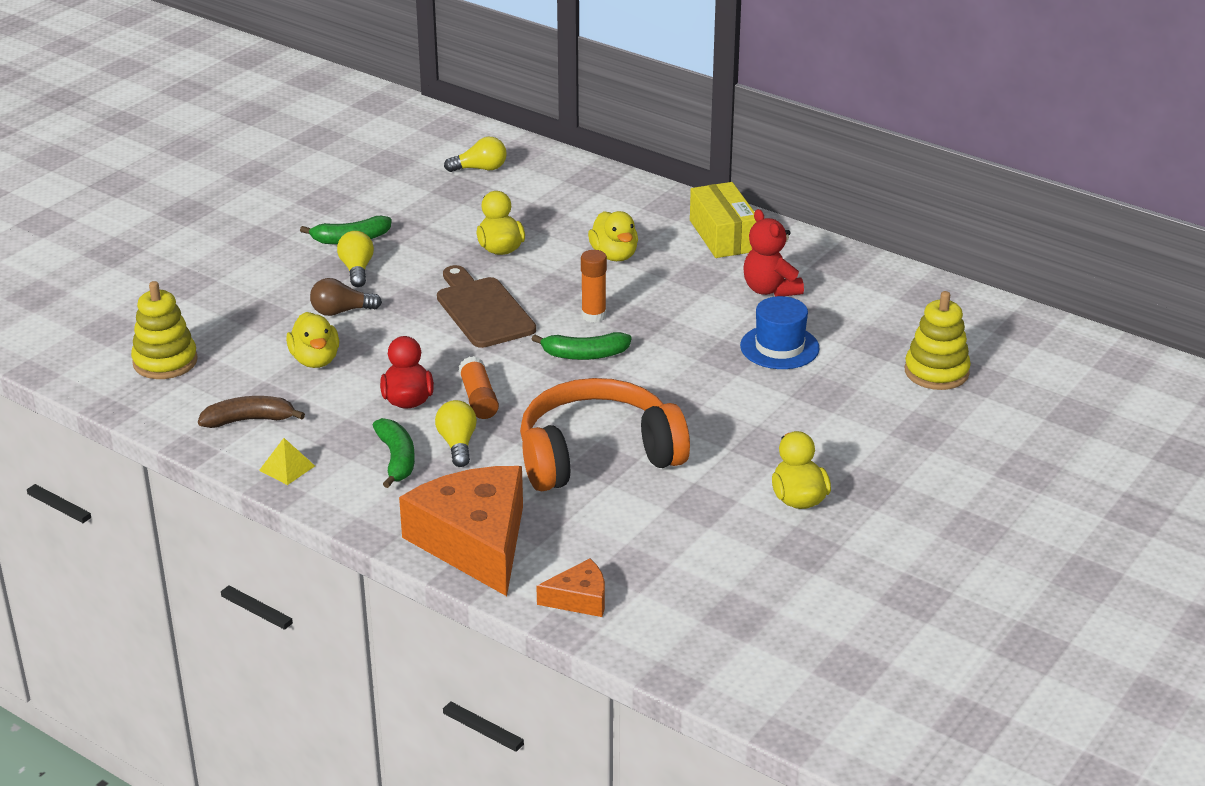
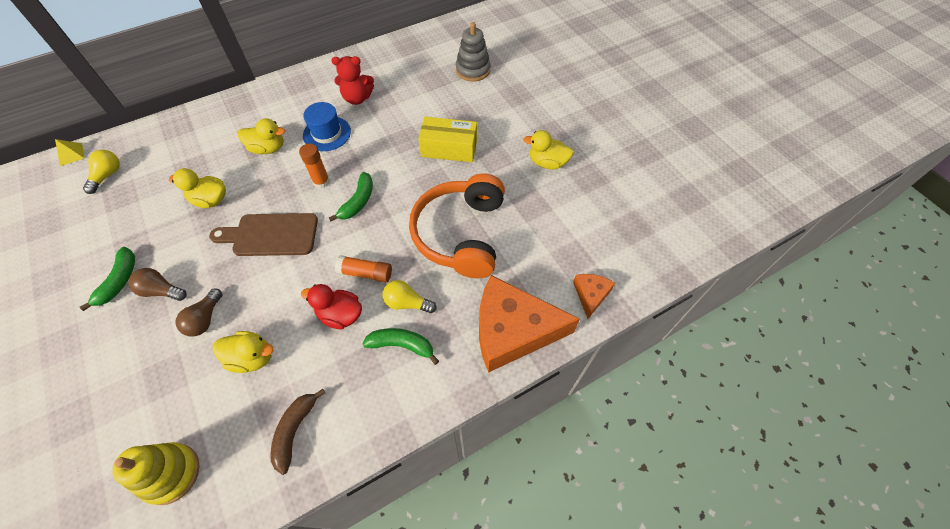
camera: 65 degrees left, 25 degrees up
(287, 468) = (370, 422): yellow pyramid -> yellow pyramid (71, 154)
(357, 269) = (161, 291): yellow light bulb -> brown light bulb
(723, 236) = (290, 95): yellow box -> yellow box (449, 148)
(779, 347) = (412, 116): blue hat -> blue hat (327, 133)
(936, 372) = (473, 70): yellow stacking toy -> grey stacking toy

